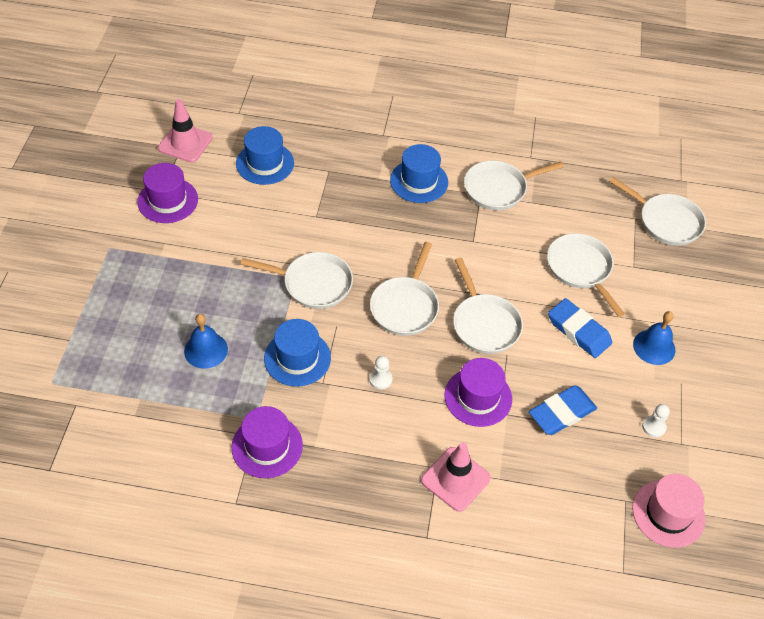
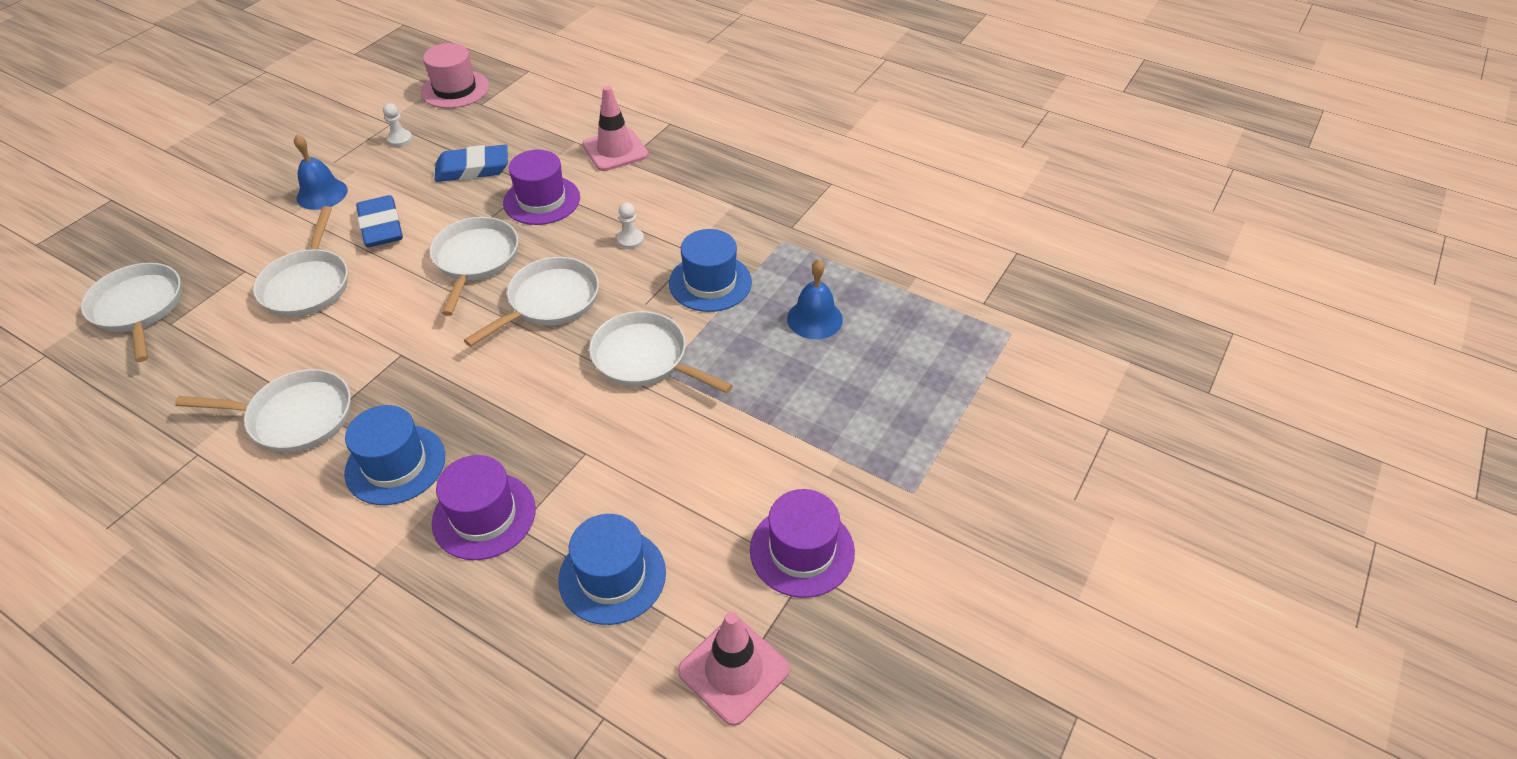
camera: 155 degrees left, 5 degrees down
(267, 446) = (782, 215): purple hat -> purple hat (484, 516)

